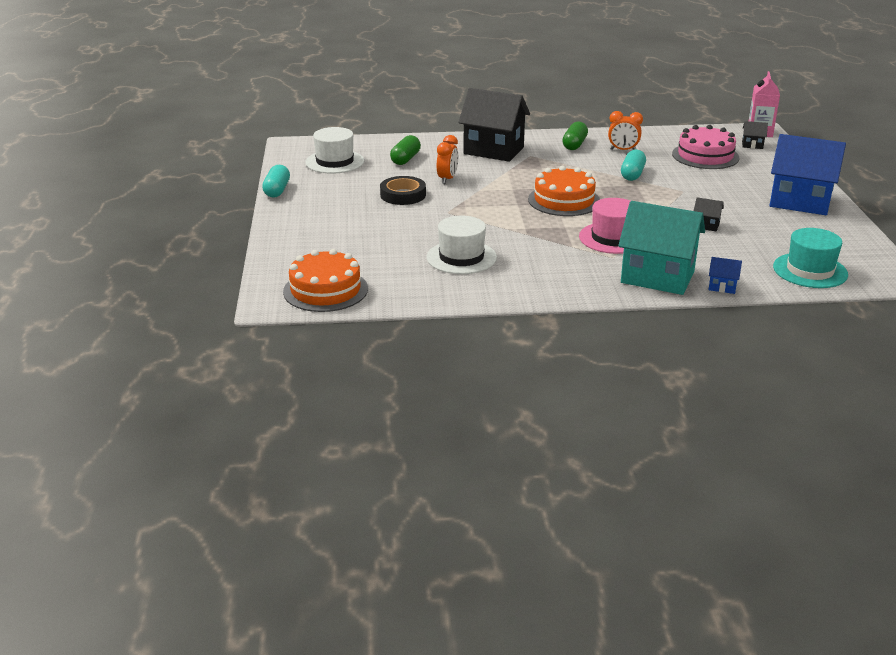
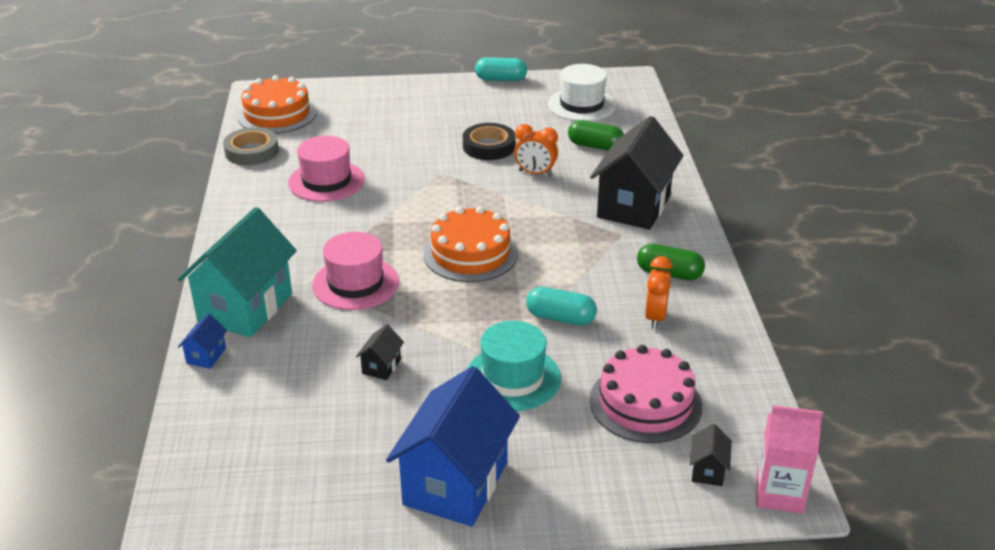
camera: 90 degrees right, 5 degrees up
(404, 297) = (251, 151): none -> grey tape
(461, 257) = (326, 181): white hat -> pink hat
(810, 270) = (225, 445): turquoise hat -> turquoise hat (513, 378)

